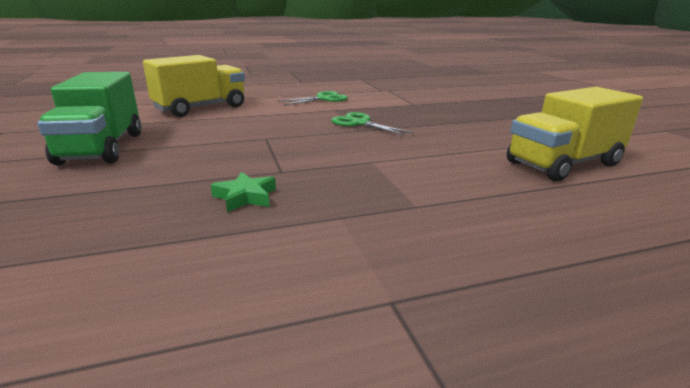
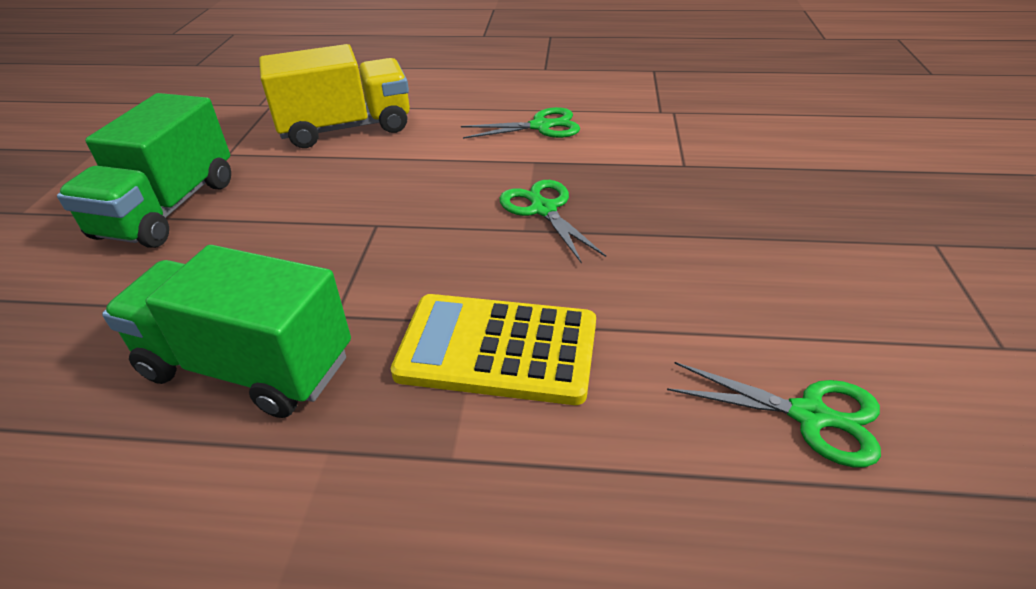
camera: 25 degrees right, 15 degrees up
(245, 197) = (247, 366): green star -> green truck
(394, 168) = (497, 349): none -> yellow calculator
(563, 164) = (809, 416): yellow truck -> green scissors

